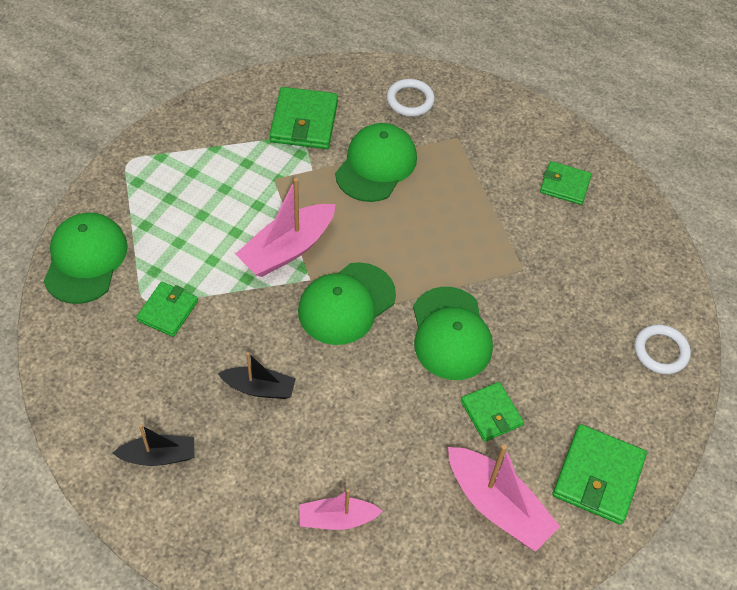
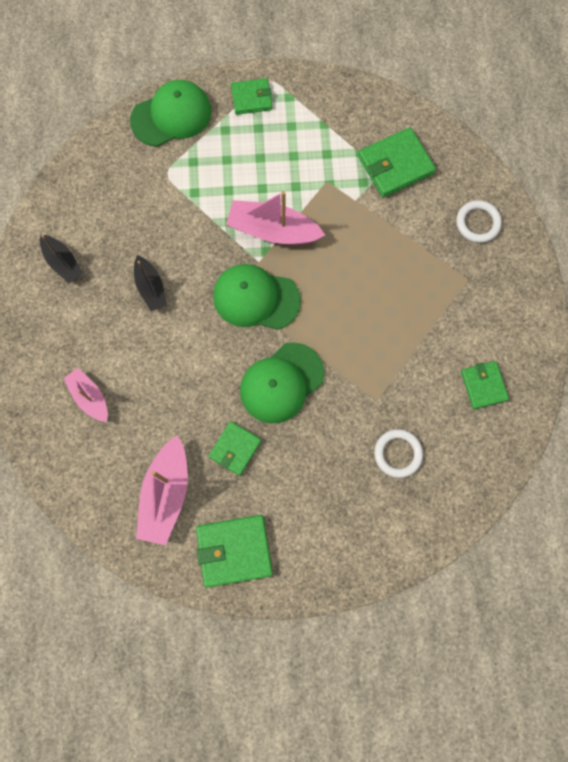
camera: 60 degrees right, 20 degrees up
(167, 311) = (169, 192): green wallet -> green wallet (251, 98)
(376, 165) = (394, 240): green cap -> none
(661, 351) = (374, 542): white ring -> white ring (398, 453)

